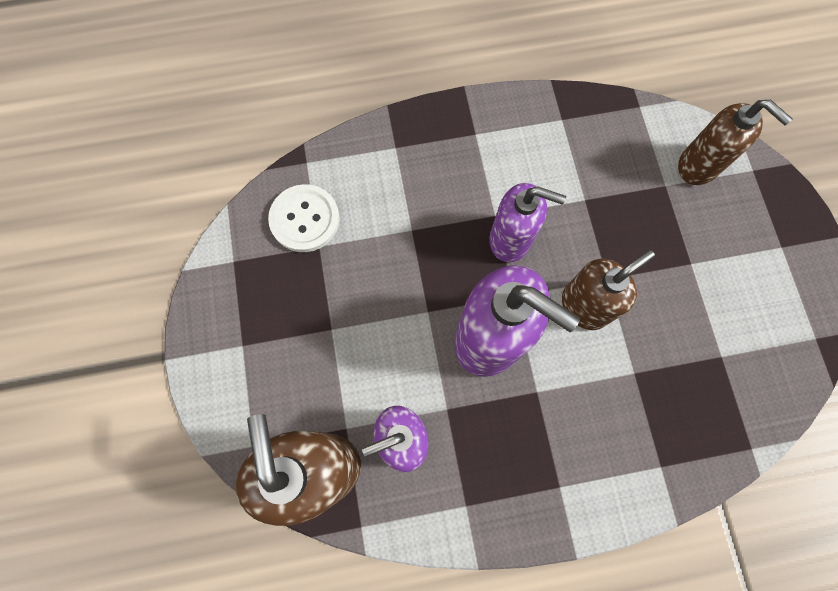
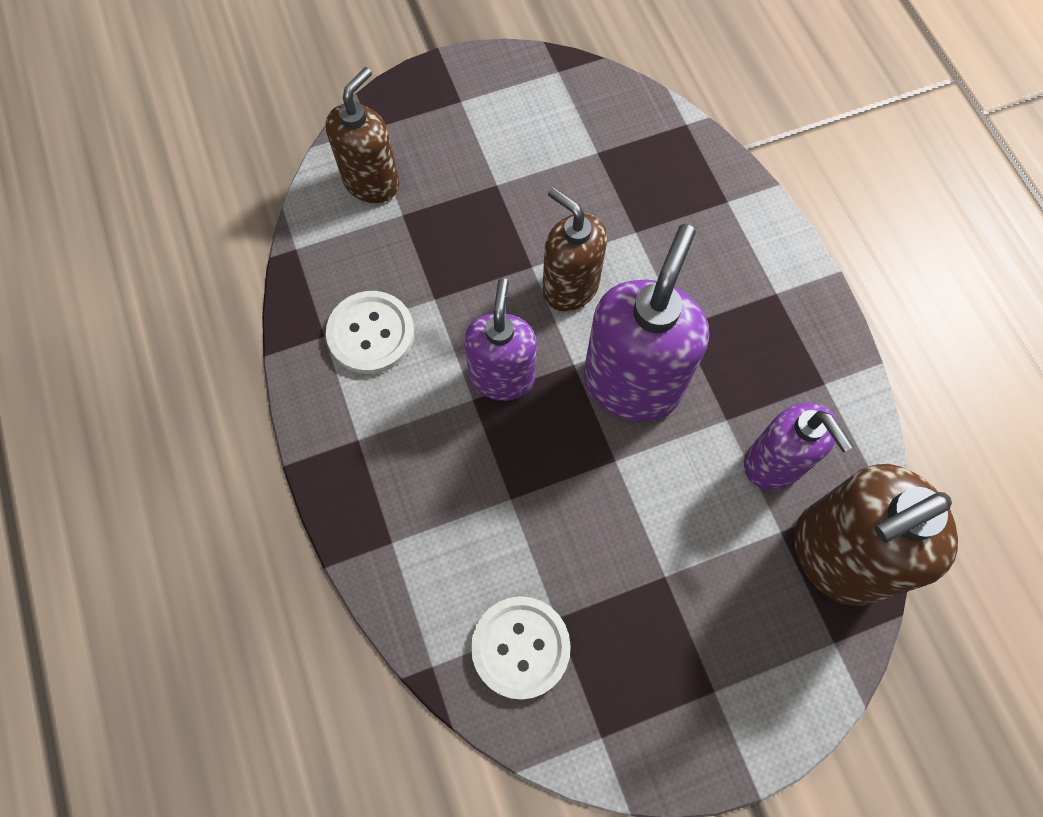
camera: 100 degrees left, 5 degrees down
(559, 151) = (371, 334): none -> white button

